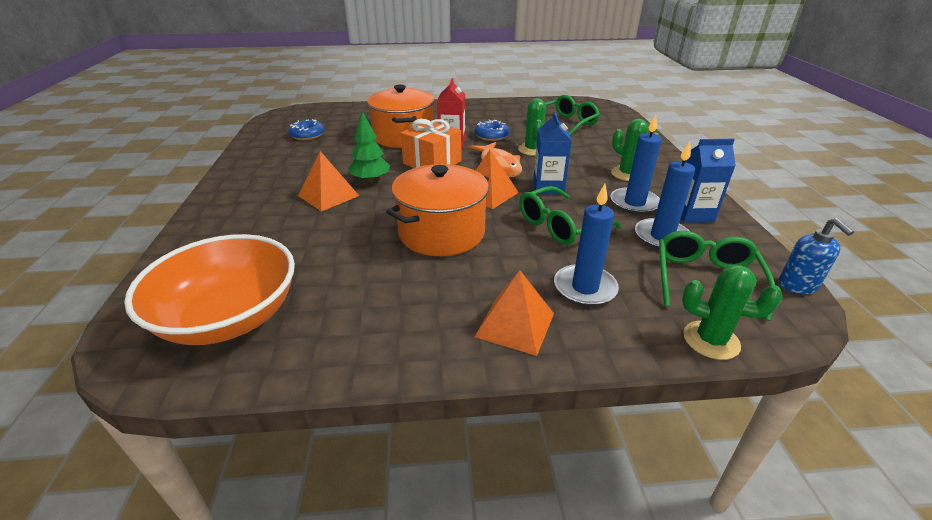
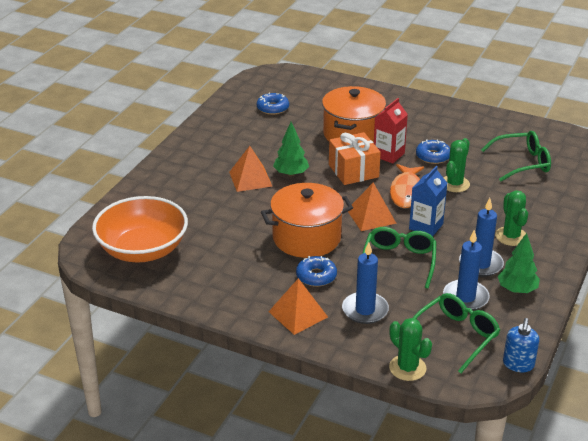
camera: 30 degrees right, 0 degrees up
(491, 270) = (316, 276): none -> blue donut
(561, 225) = (399, 262): green glasses -> green glasses turned 105 degrees clockwise
(692, 214) = (517, 290): blue carton -> green tree

